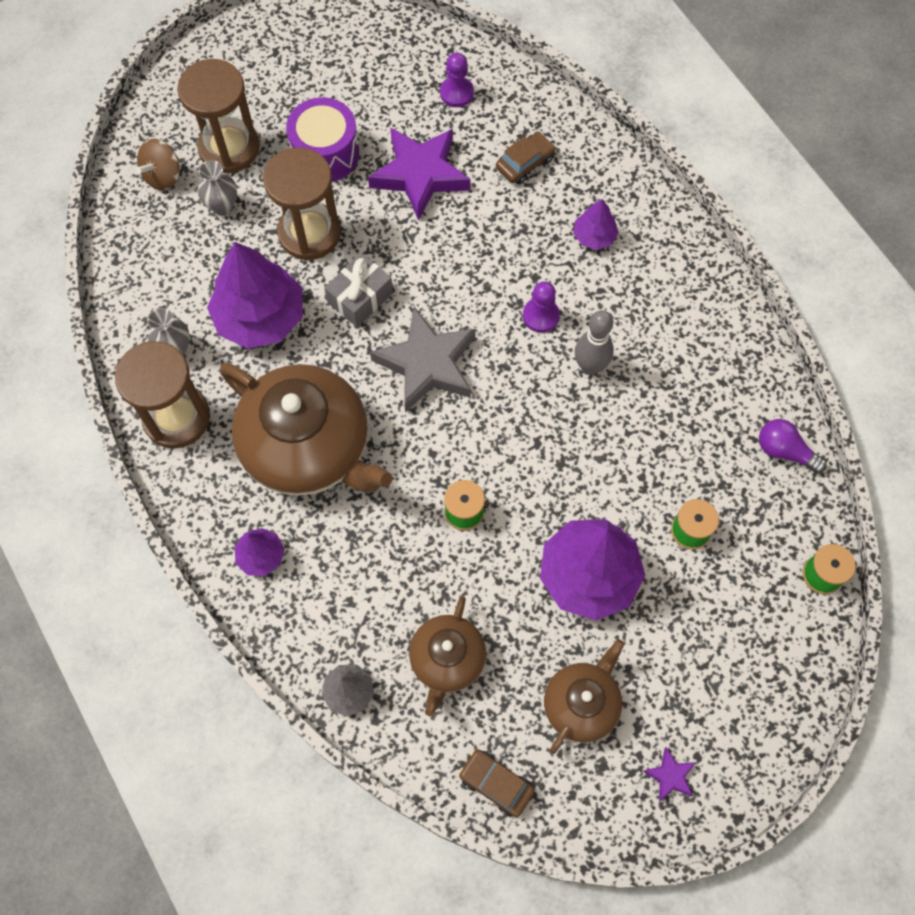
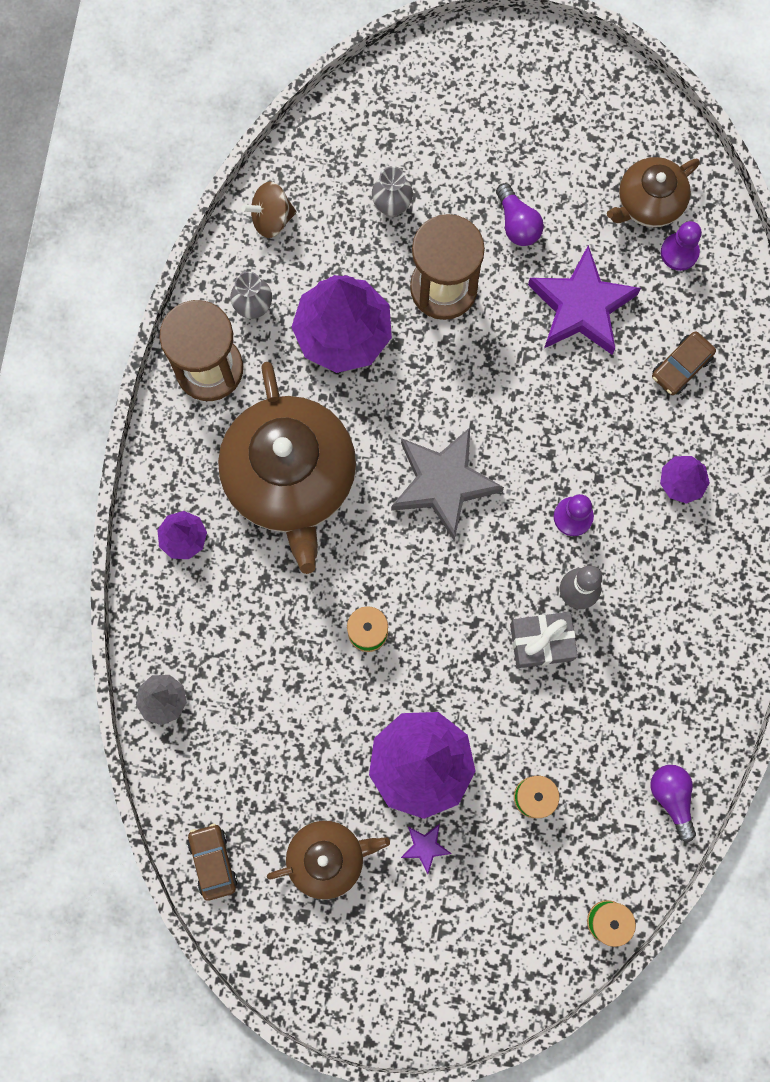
camera: 40 degrees right, 10 degrees up
(163, 176) = (365, 139): brown spinning top -> brown spinning top (271, 218)
(229, 148) = (440, 154): brown hourglass -> none
(325, 153) = (517, 223): purple drum -> purple light bulb
(360, 298) = (437, 380): grey gift -> grey gift (541, 642)
(447, 660) = (255, 738): brown teapot -> brown teapot (648, 203)
(525, 163) = (681, 366): brown car -> brown car turned 135 degrees clockwise
(670, 776) = (346, 968): purple star -> purple star (425, 847)

